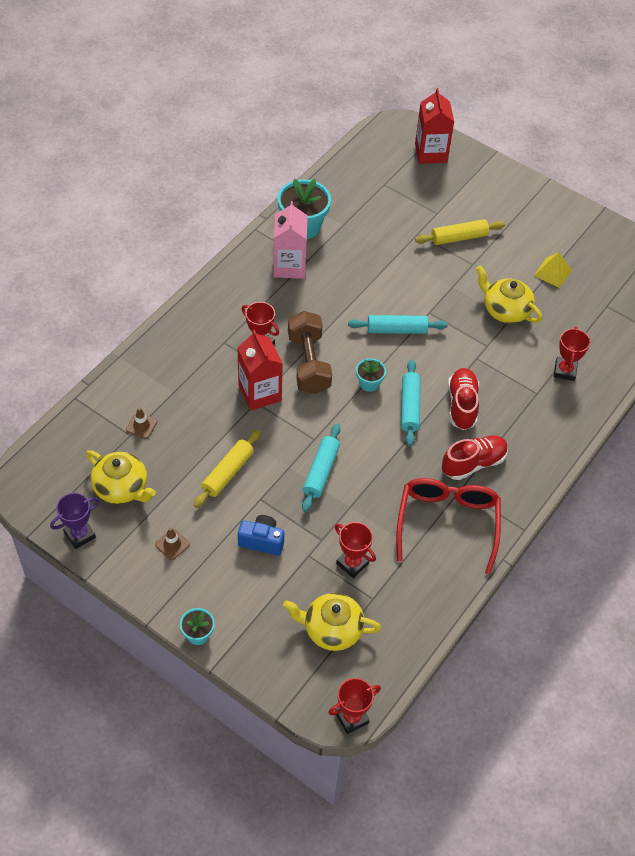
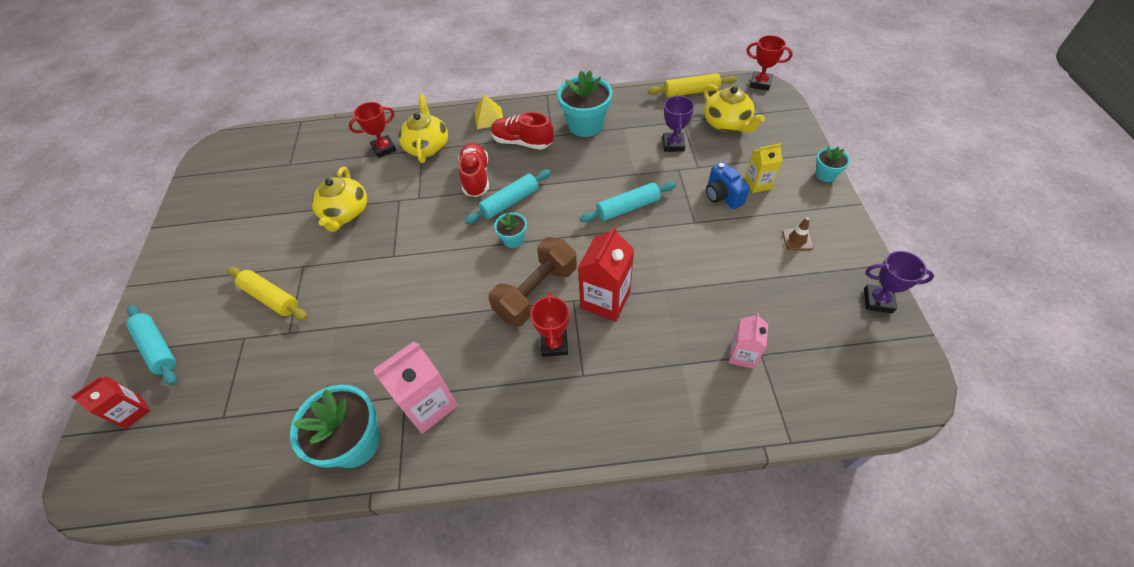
camera: 125 degrees left, 0 degrees up
(122, 488) = (807, 312): yellow teapot -> yellow teapot (427, 146)
(141, 426) = (742, 355): brown traffic cone -> pink carton
(228, 473) = (701, 257): yellow rolling pin -> yellow rolling pin (691, 92)
(245, 577) = (758, 184): none -> yellow carton
(352, 563) = (673, 144): red trophy -> purple trophy
(396, 330) = (435, 262): turquoise rolling pin -> turquoise rolling pin (158, 348)
(431, 153) = (133, 412): red carton -> red carton, size x0.61
(447, 523) = (585, 125): red glasses -> turquoise flower pot
(462, 405) = (476, 177): red shoe -> red shoe turned 120 degrees clockwise
(552, 272) = (272, 212): yellow pyramid -> yellow pyramid (489, 118)

